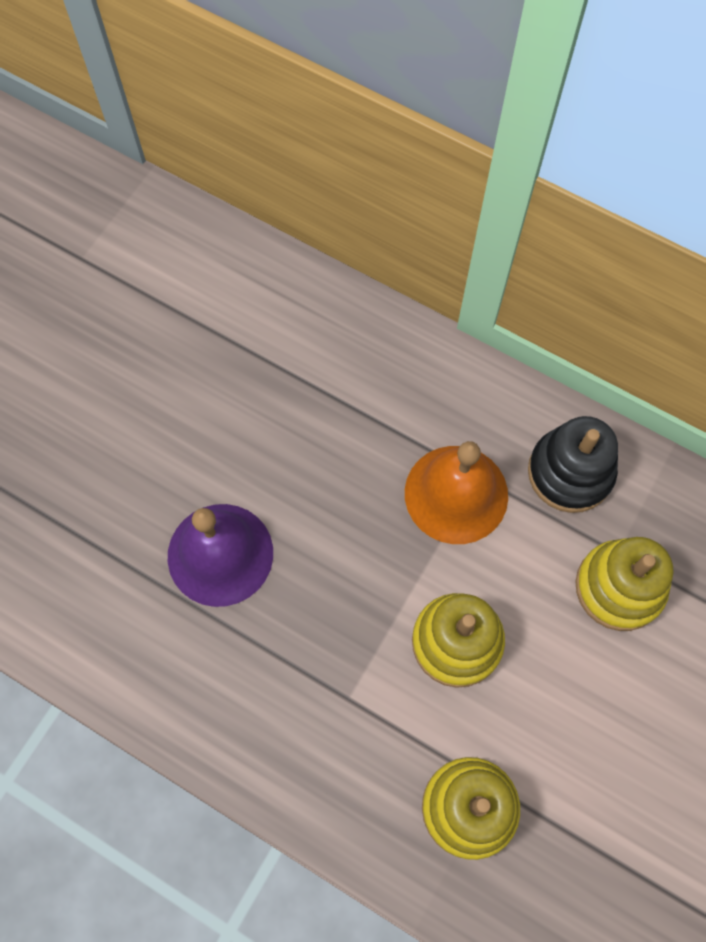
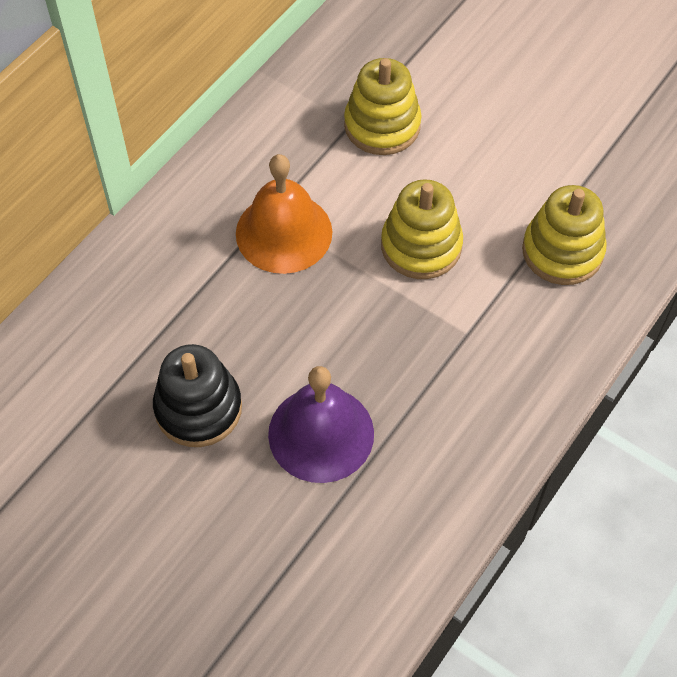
camera: 85 degrees left, 10 degrees down
(570, 472) = (274, 146): black stacking toy -> black stacking toy (198, 408)

